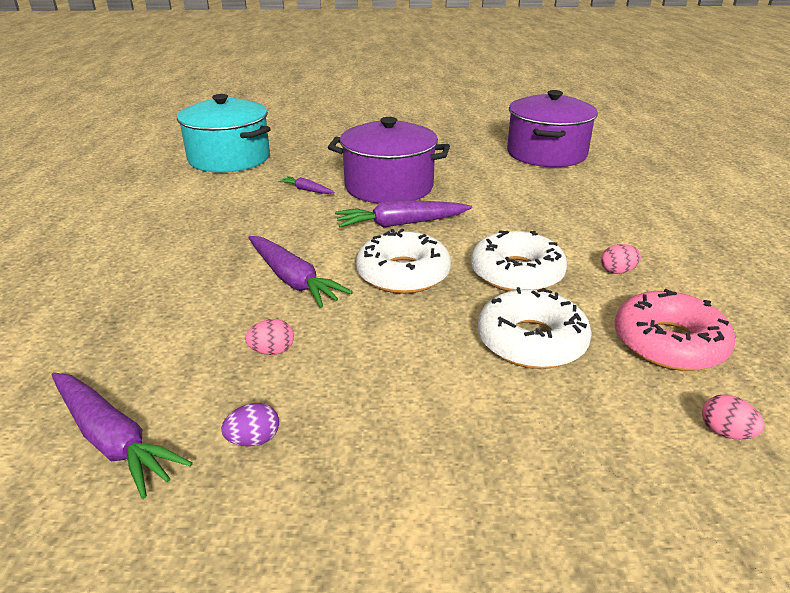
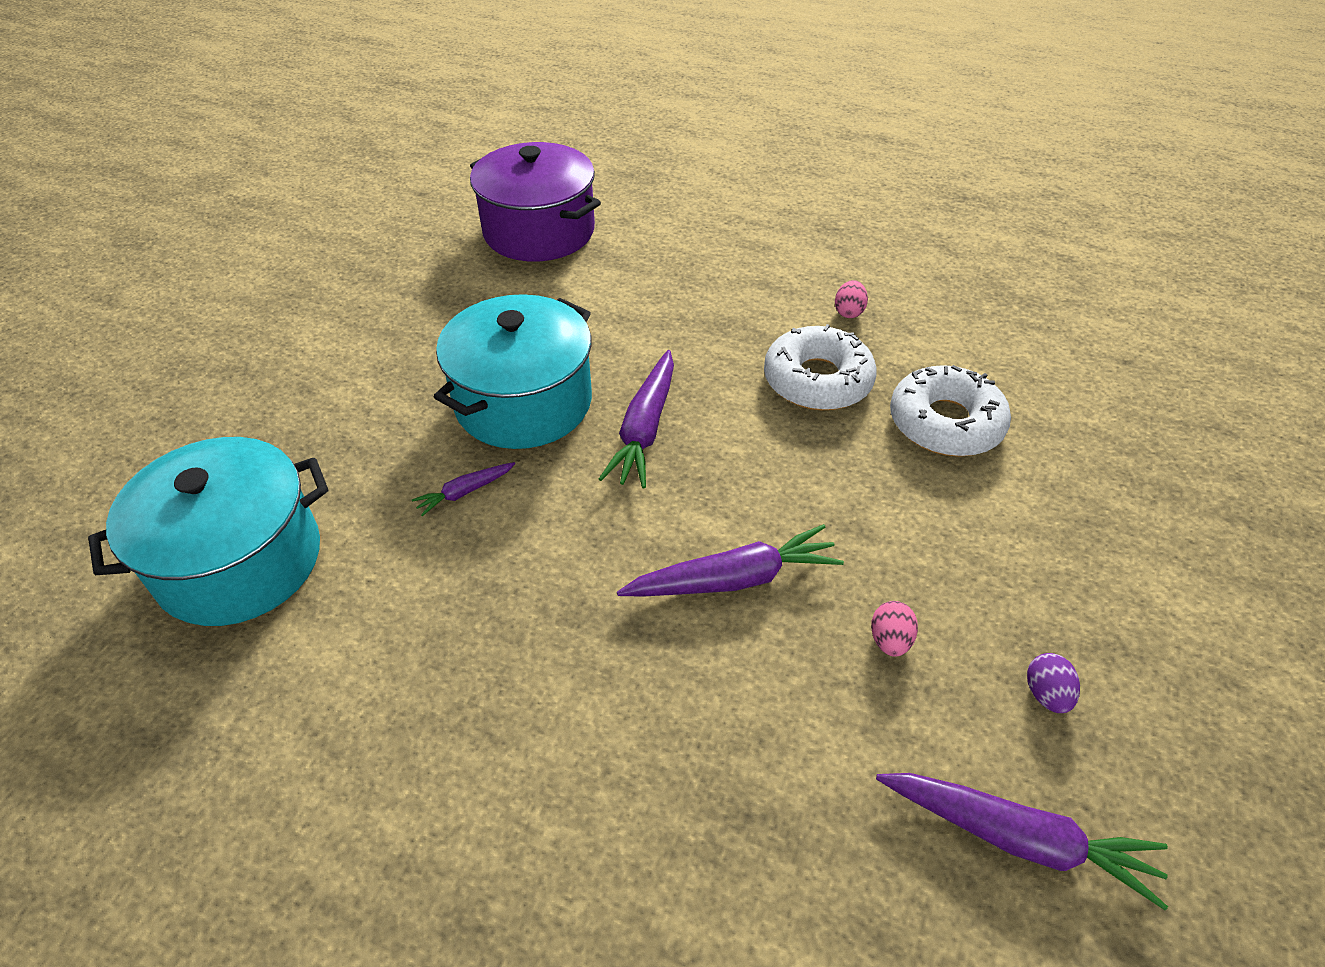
camera: 65 degrees left, 15 degrees up
(113, 440) = (1017, 838): purple carrot -> purple carrot turned 45 degrees clockwise
(389, 186) = (523, 402): purple pot -> turquoise pot
(403, 274) = (772, 470): white donut -> none
(669, 343) = (978, 340): pink donut -> none
(725, 432) = (1100, 372): pink egg -> none

